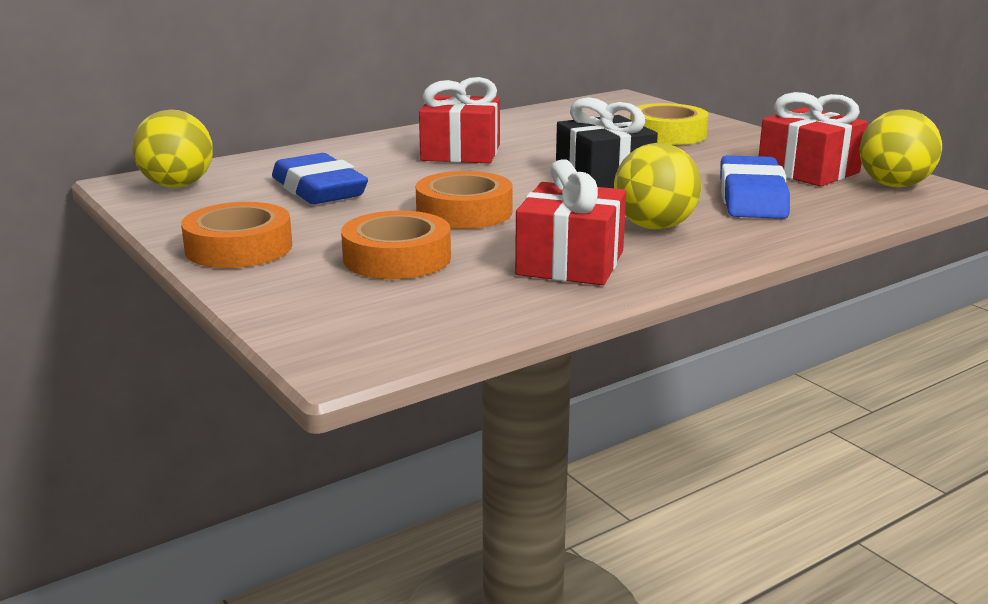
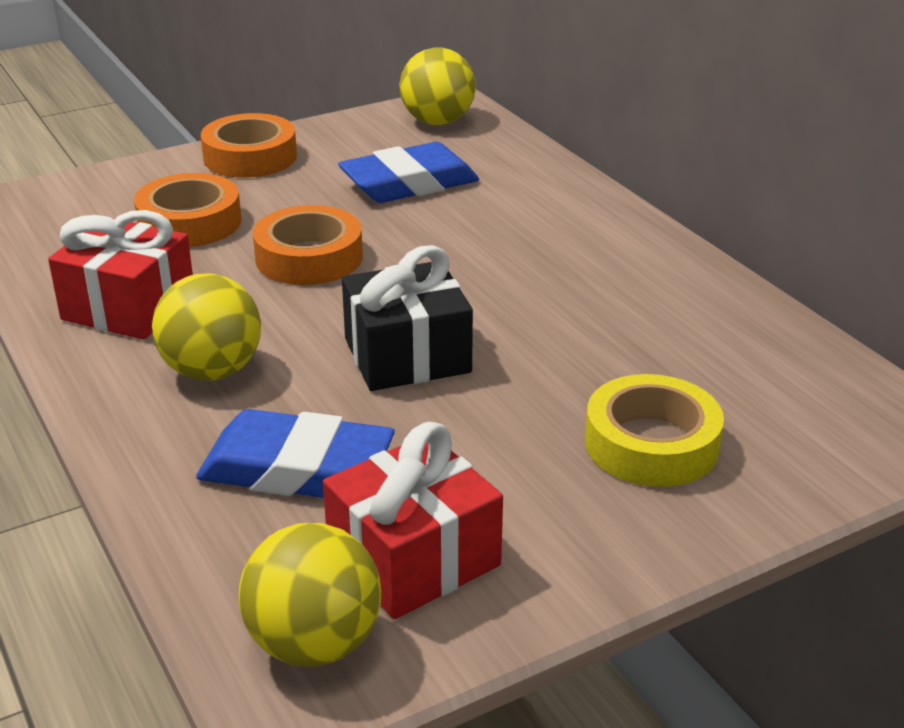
camera: 95 degrees right, 10 degrees up
(461, 153) = (544, 262): red gift -> none

